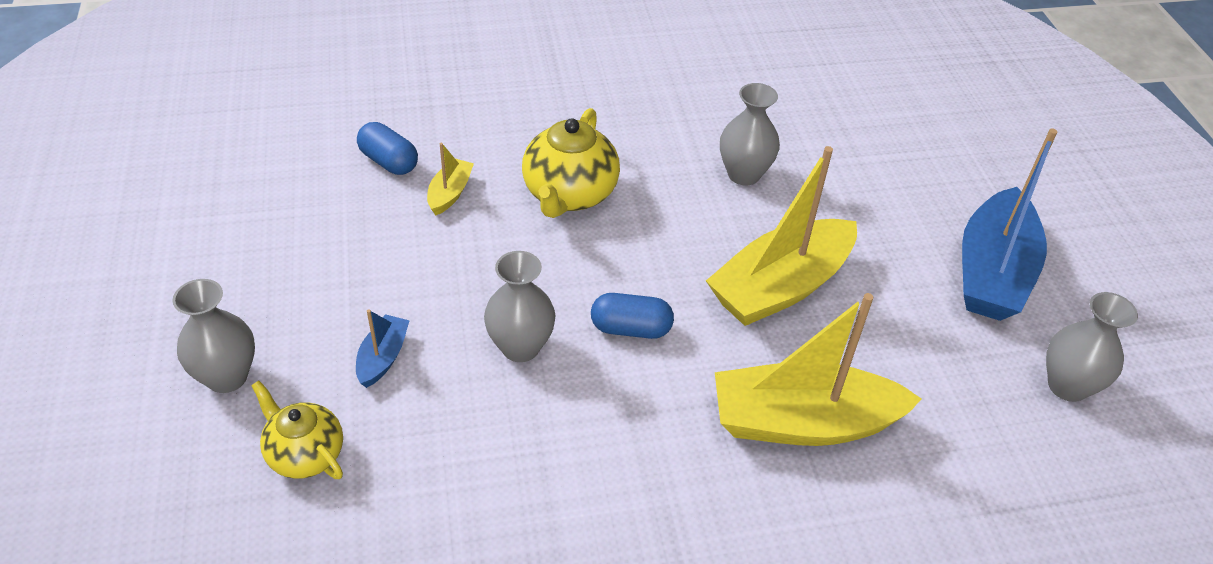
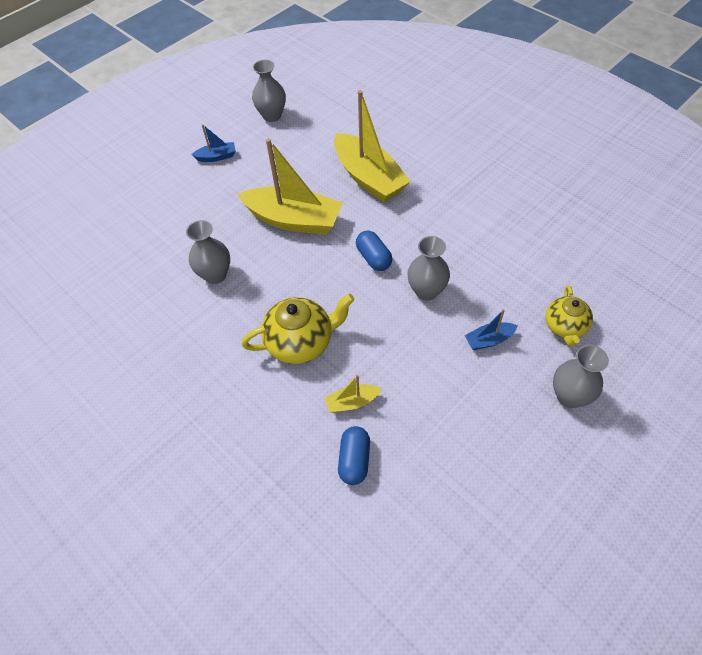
camera: 120 degrees left, 10 degrees up
(992, 272) = (217, 157): blue boat -> blue boat, size x0.45

